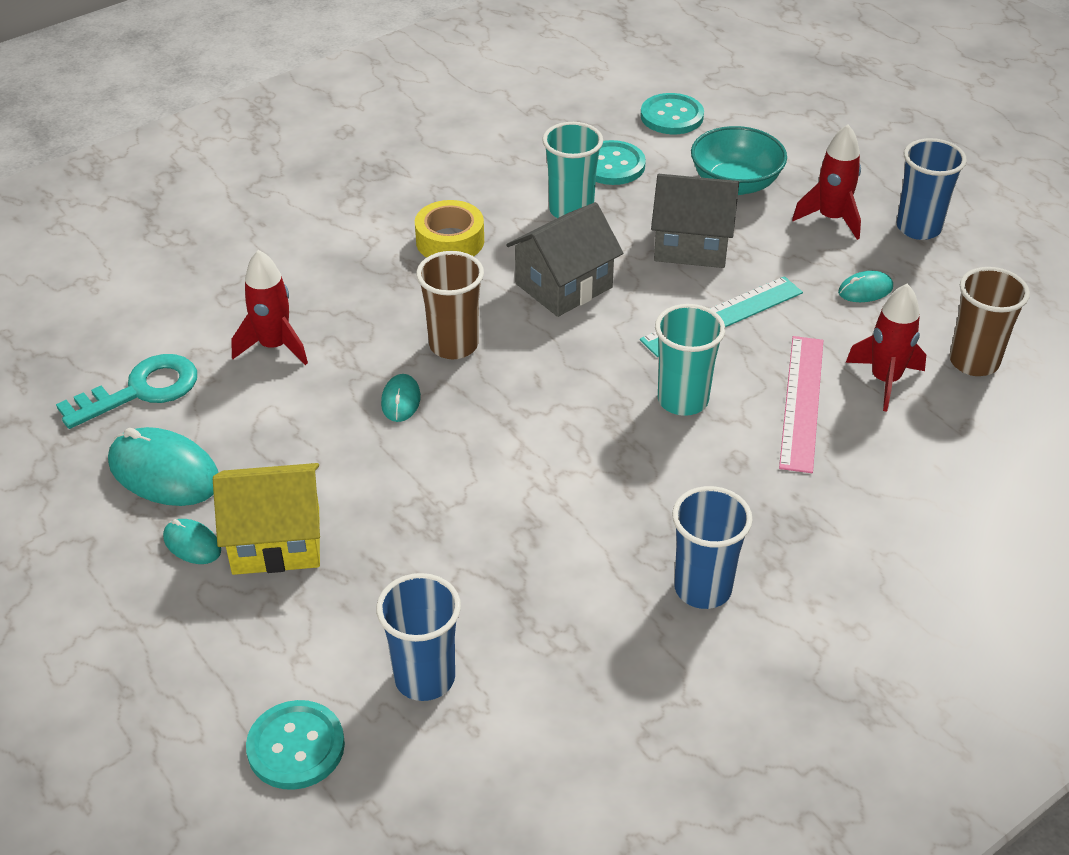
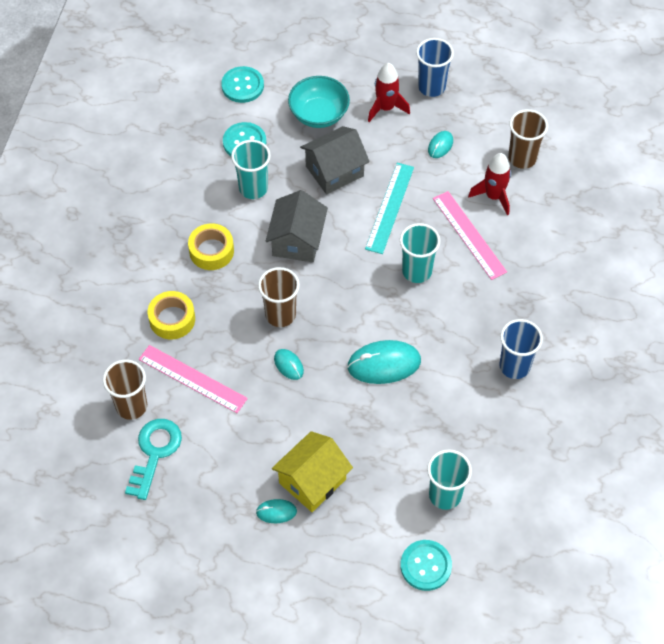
camera: 40 degrees left, 15 degrees up
(164, 472) = (220, 487): turquoise mouse -> turquoise mouse (384, 364)
(176, 331) = (131, 406): none -> brown cup
(274, 346) = (192, 379): red rocket -> pink ruler
(325, 278) = (172, 319): none -> yellow tape
(424, 678) = (445, 495): blue cup -> turquoise cup

